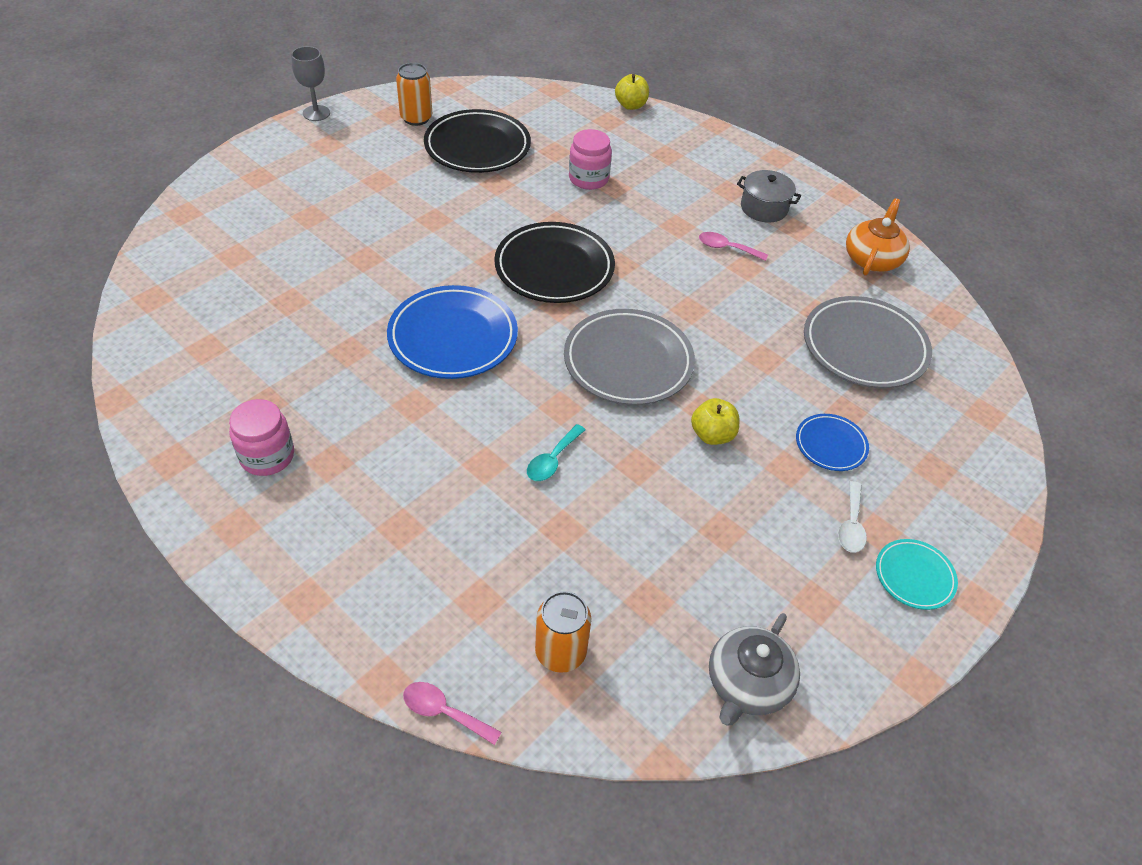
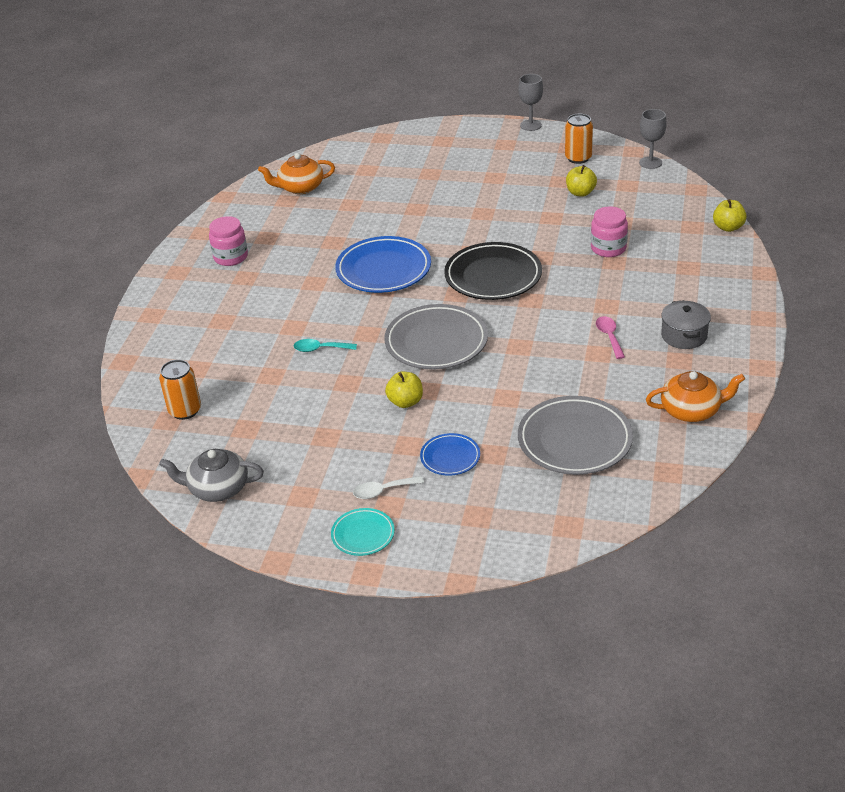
camera: 65 degrees right, 10 degrees down
(194, 324) = (300, 187): none -> orange teapot
(444, 712) = (119, 388): pink spoon -> none
(477, 147) = (580, 193): black plate -> yellow apple
(480, 88) = (650, 163): none -> grey goblet

